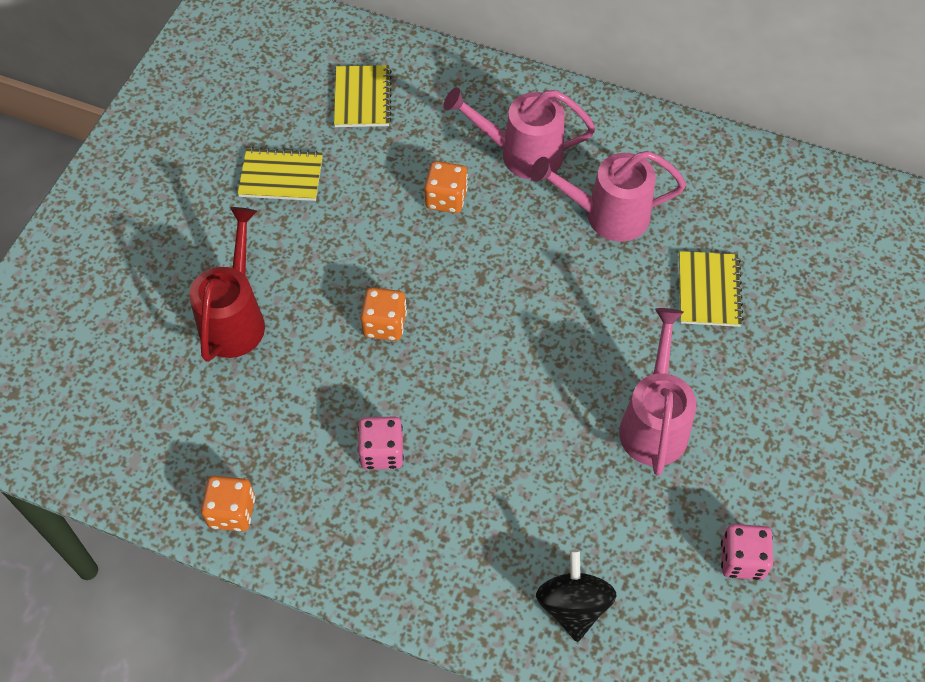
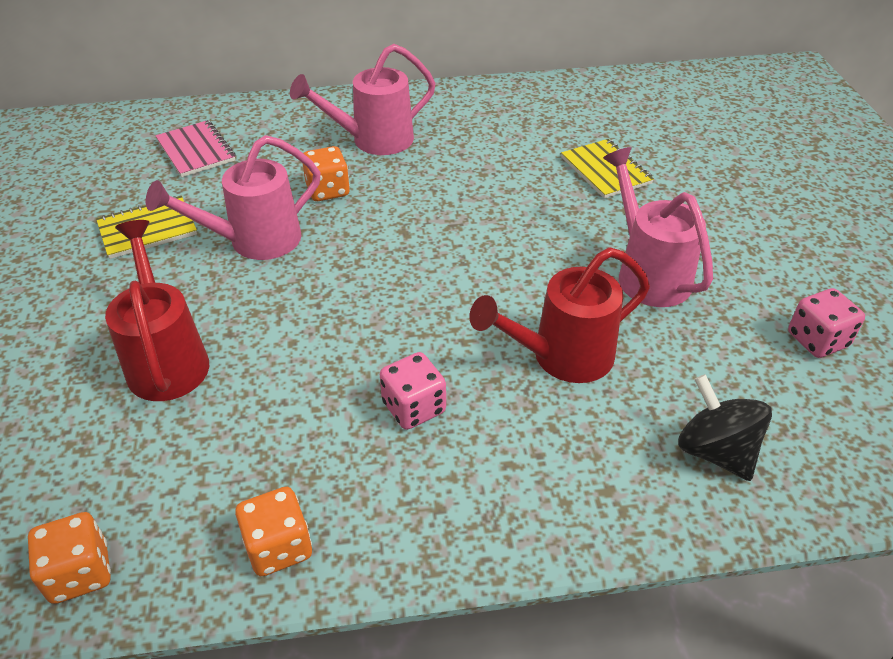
camera: 30 degrees left, 15 degrees down
(362, 98) = (196, 151): yellow notebook -> pink notebook
(385, 324) = (337, 301): orange dice -> orange dice (80, 573)
(521, 466) = (562, 357): none -> red watering can
(607, 215) = (480, 154): pink watering can -> pink watering can (255, 241)

